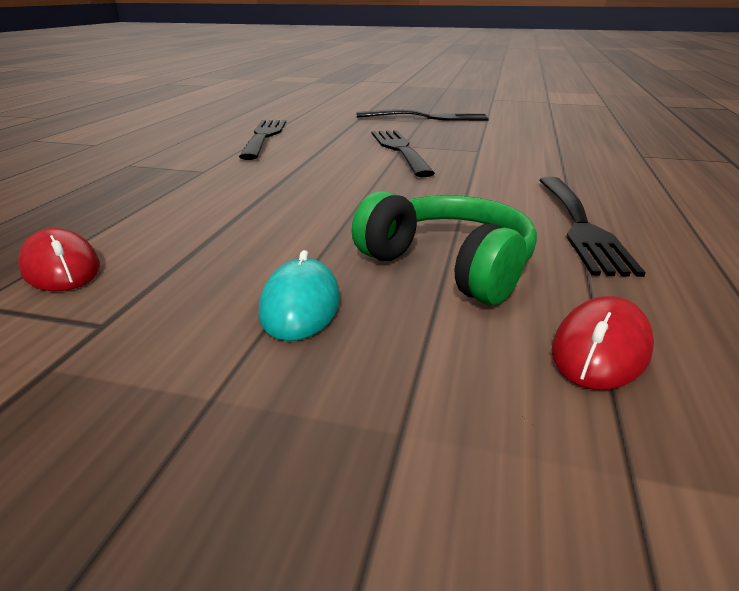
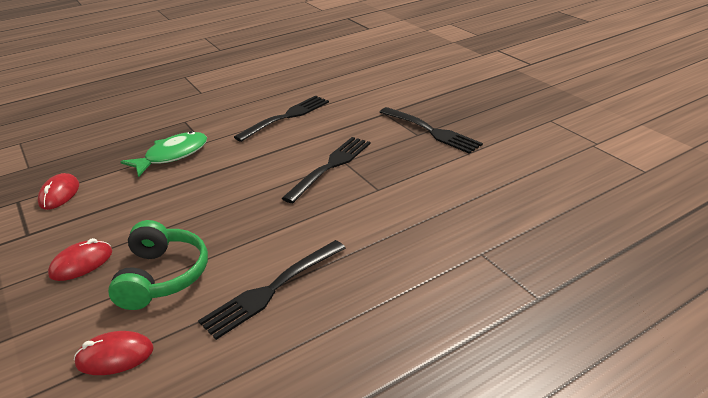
camera: 45 degrees right, 5 degrees up
(184, 188) = (172, 155): none -> green fish
(300, 306) = (81, 263): turquoise mouse -> red mouse

